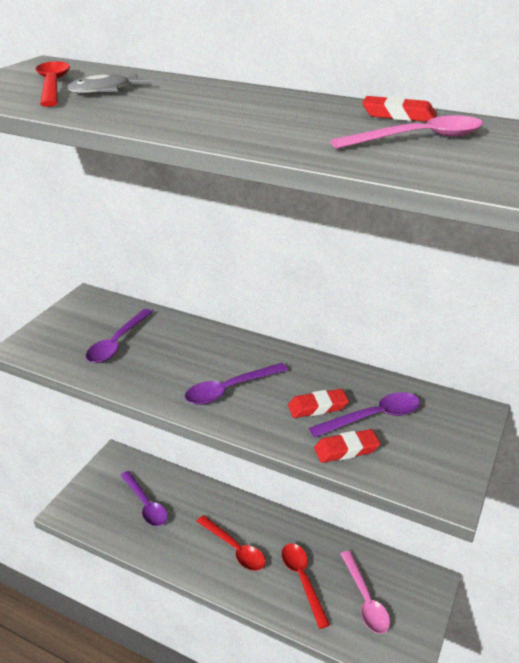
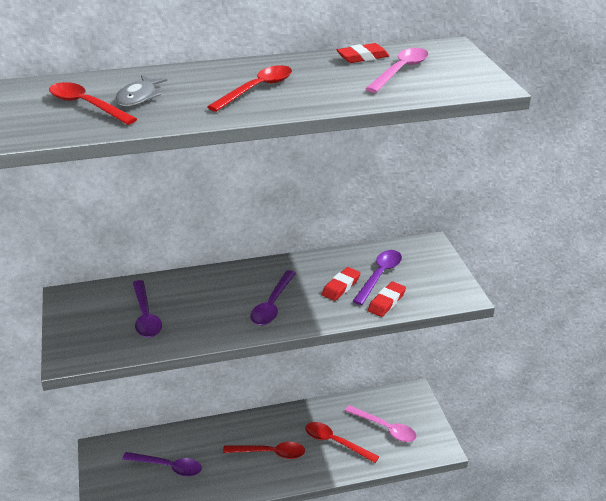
camera: 40 degrees left, 0 degrees up
(219, 112) = (257, 89): none -> red spoon

